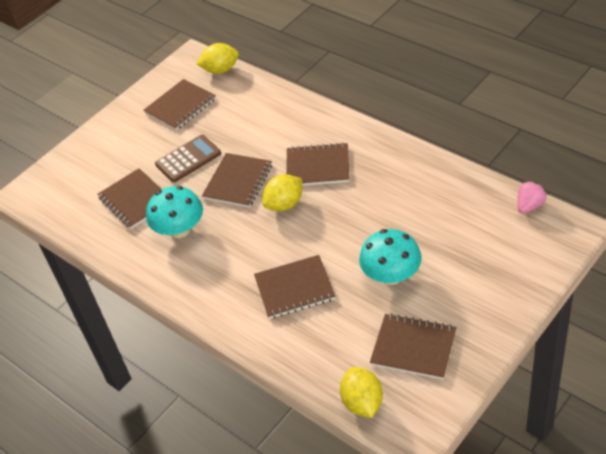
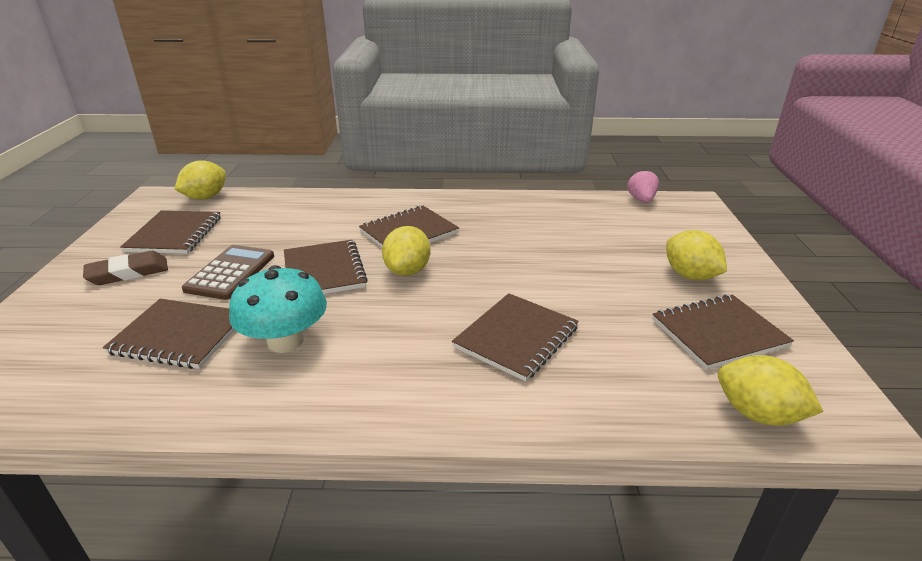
camera: 45 degrees left, 15 degrees down
(138, 134) = (128, 273): none -> brown eraser
(391, 275) = (603, 284): turquoise mushroom -> none
(459, 297) = (690, 275): none -> yellow lemon

